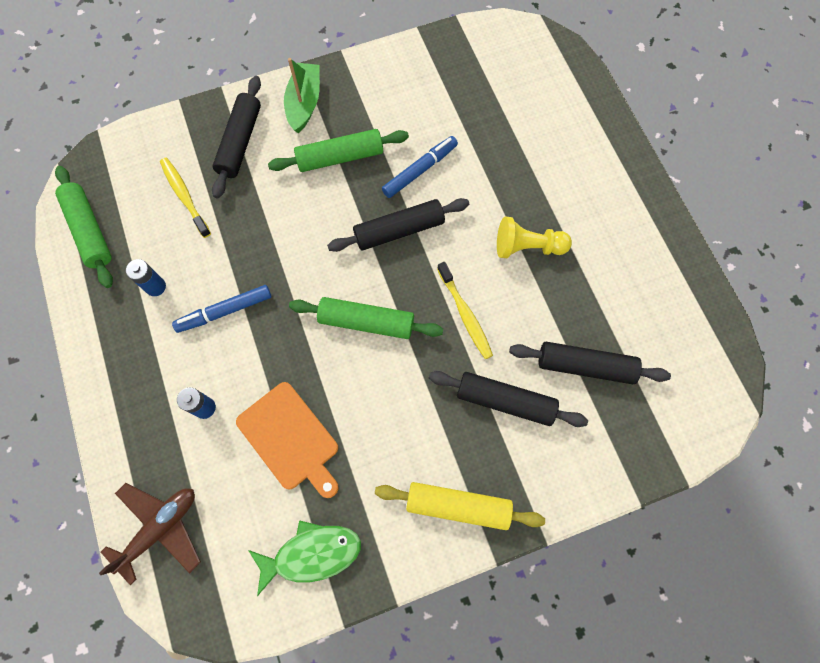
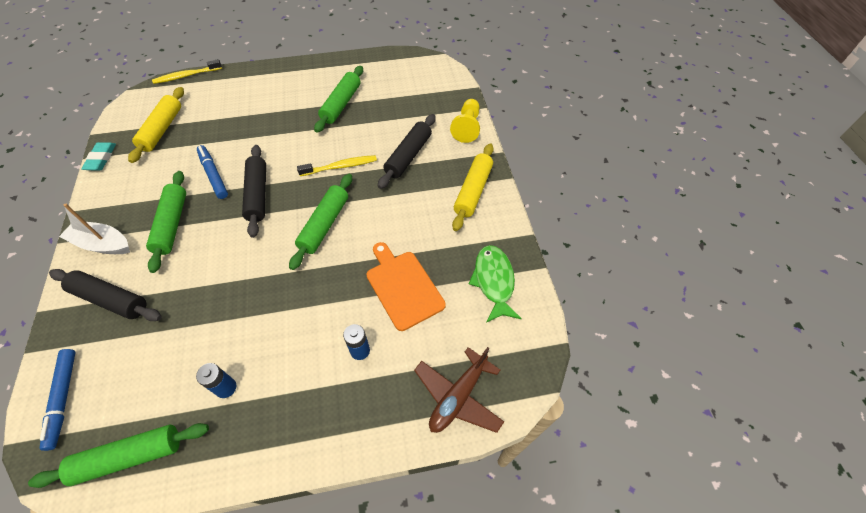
camera: 80 degrees left, 15 degrees down
(160, 528) = (458, 396): brown plane -> brown plane turned 105 degrees counterclockwise
(184, 196) = (141, 354): yellow toothbrush -> yellow toothbrush (186, 76)
(225, 311) = (276, 327): blue marker -> blue marker (63, 399)
(290, 439) = (403, 287): orange cutting board -> orange cutting board turned 90 degrees counterclockwise
(304, 103) = (103, 244): green boat -> white boat
(420, 44) = (101, 158): none -> turquoise eraser
(481, 84) = (162, 129): none -> yellow rolling pin
(527, 247) = (304, 127): yellow pawn -> yellow pawn (467, 127)
(585, 365) = (396, 114): black rolling pin -> none
(586, 283) = (341, 104): none -> green rolling pin

